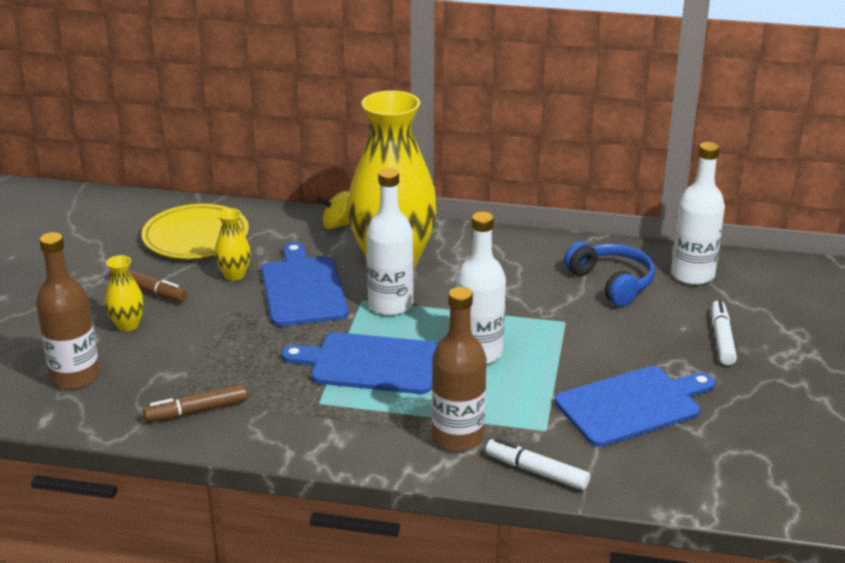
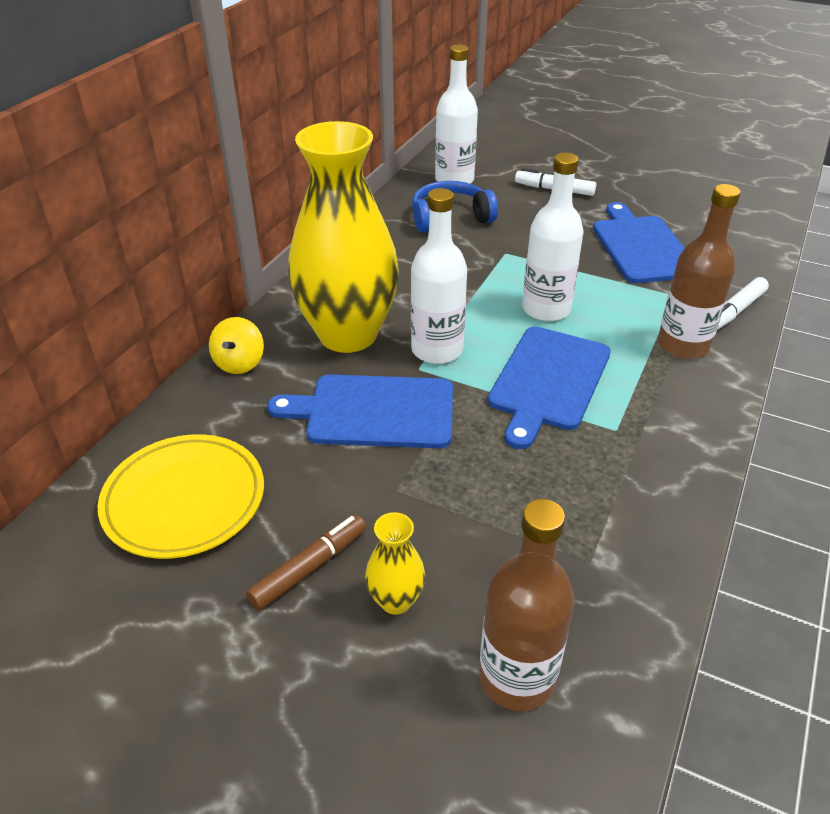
camera: 75 degrees left, 10 degrees up
(196, 411) = (620, 539): brown marker -> none
(234, 275) = (311, 470): yellow vase -> none

